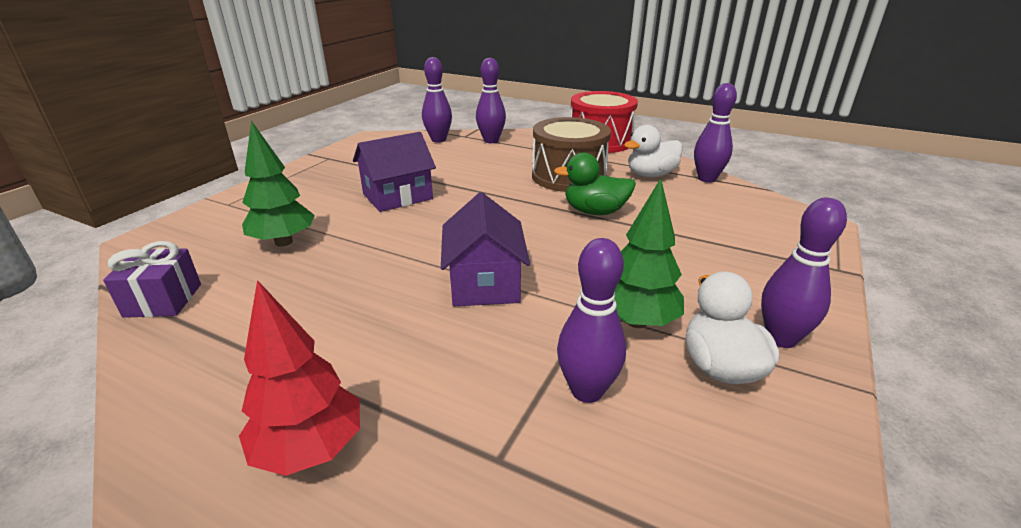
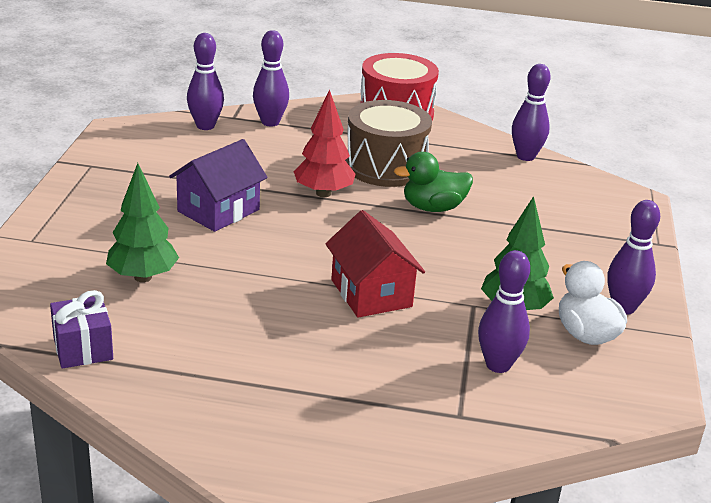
camera: 20 degrees left, 0 degrees up
(310, 449) = (324, 432): red tree -> red tree (323, 193)
(484, 283) = (371, 293): purple house -> red house
(650, 175) = (469, 157): white duck -> none

